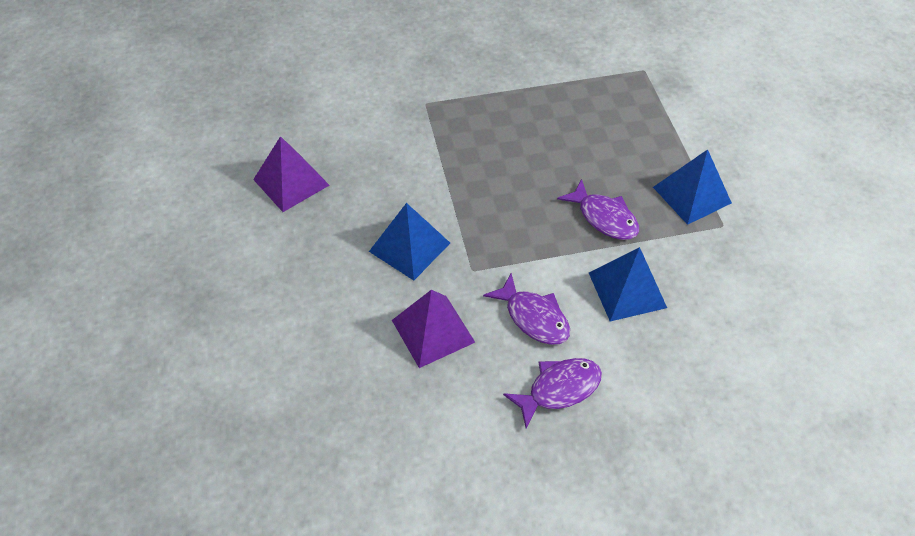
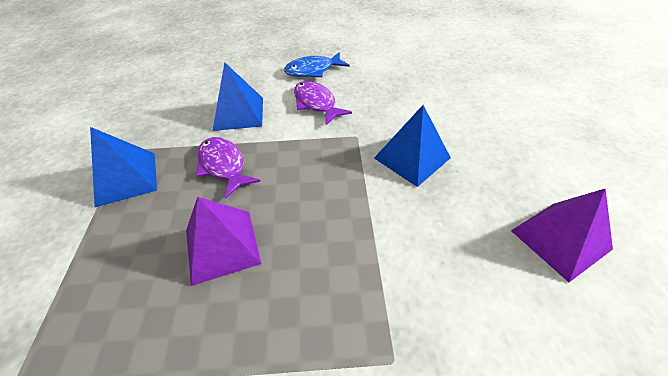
camera: 170 degrees left, 5 degrees down
(433, 331) = (392, 102): purple pyramid -> purple pyramid (222, 246)
(559, 389) = (313, 70): purple fish -> blue fish

